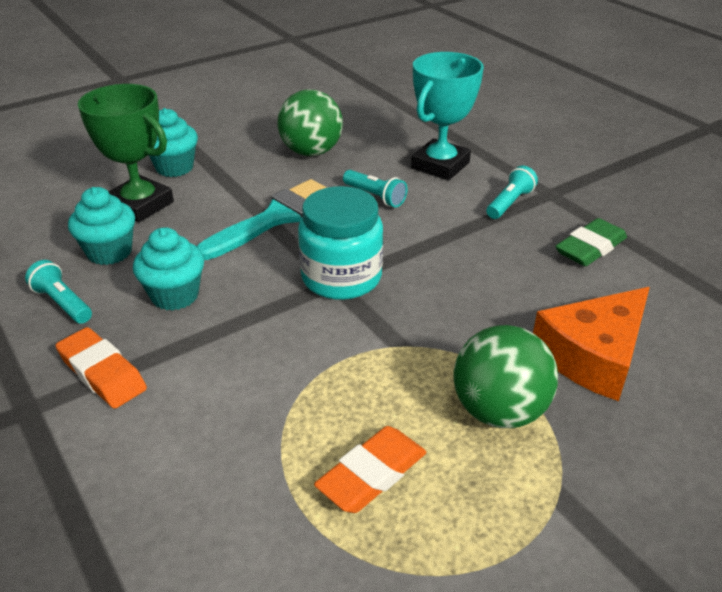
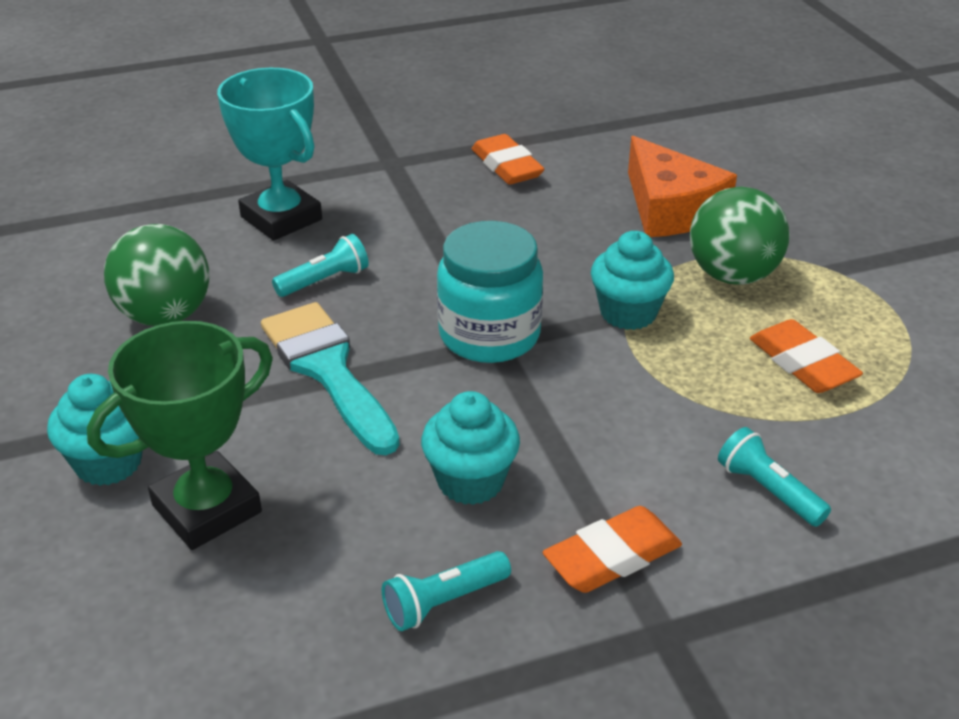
camera: 75 degrees left, 0 degrees up
(109, 252) = (330, 548): turquoise cupcake -> turquoise cupcake (628, 313)
(509, 203) = (396, 191): turquoise flashlight -> turquoise flashlight (767, 490)
(590, 248) = (507, 166): green eraser -> orange eraser

